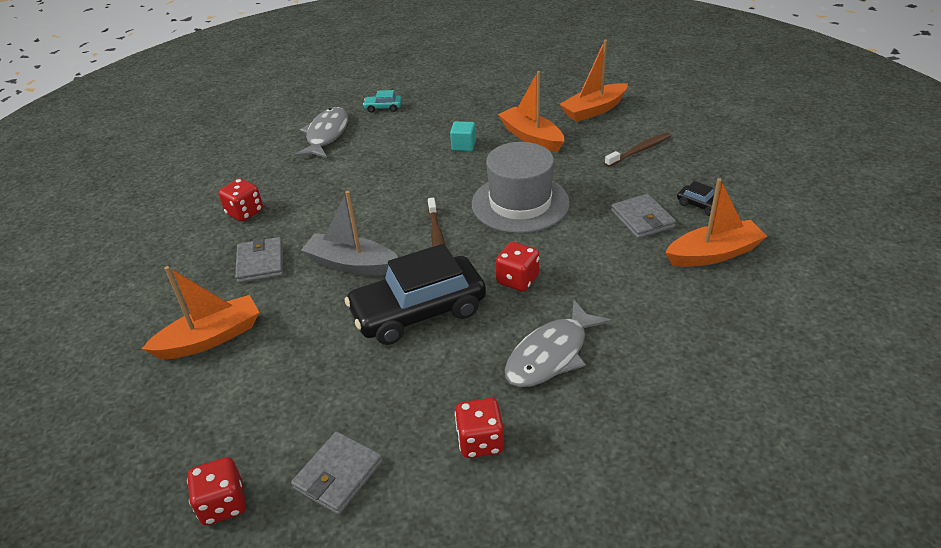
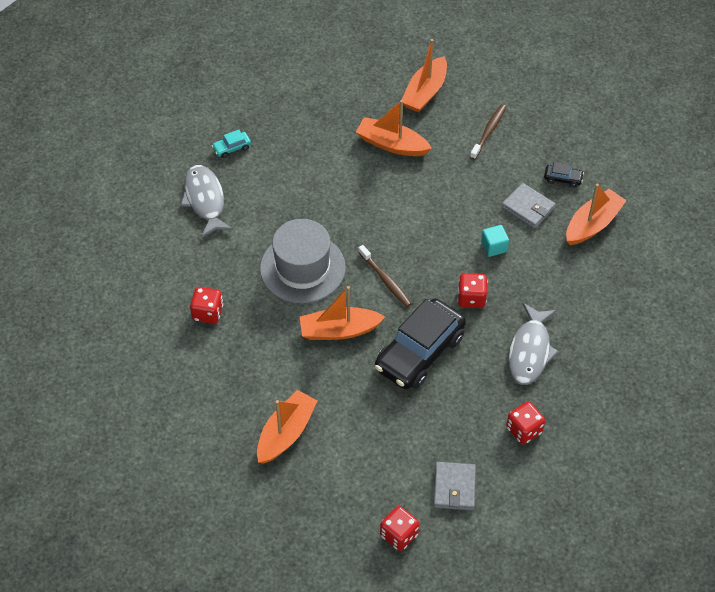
camera: 30 degrees left, 15 degrees up
(261, 263) = (266, 356): grey wallet -> none
(351, 264) = (339, 330): grey boat -> orange boat
(463, 145) = (340, 173): turquoise cube -> turquoise cube (494, 247)
(520, 203) = (428, 223): grey hat -> grey hat (302, 268)

